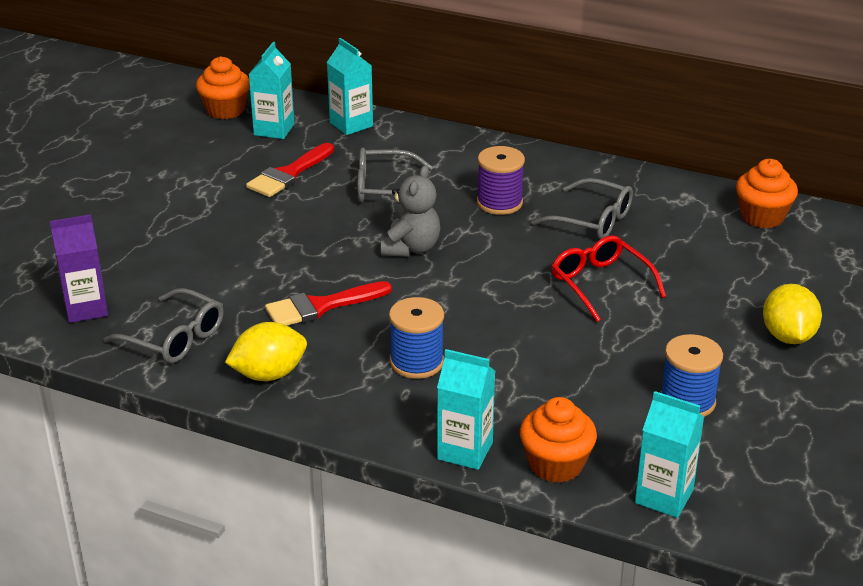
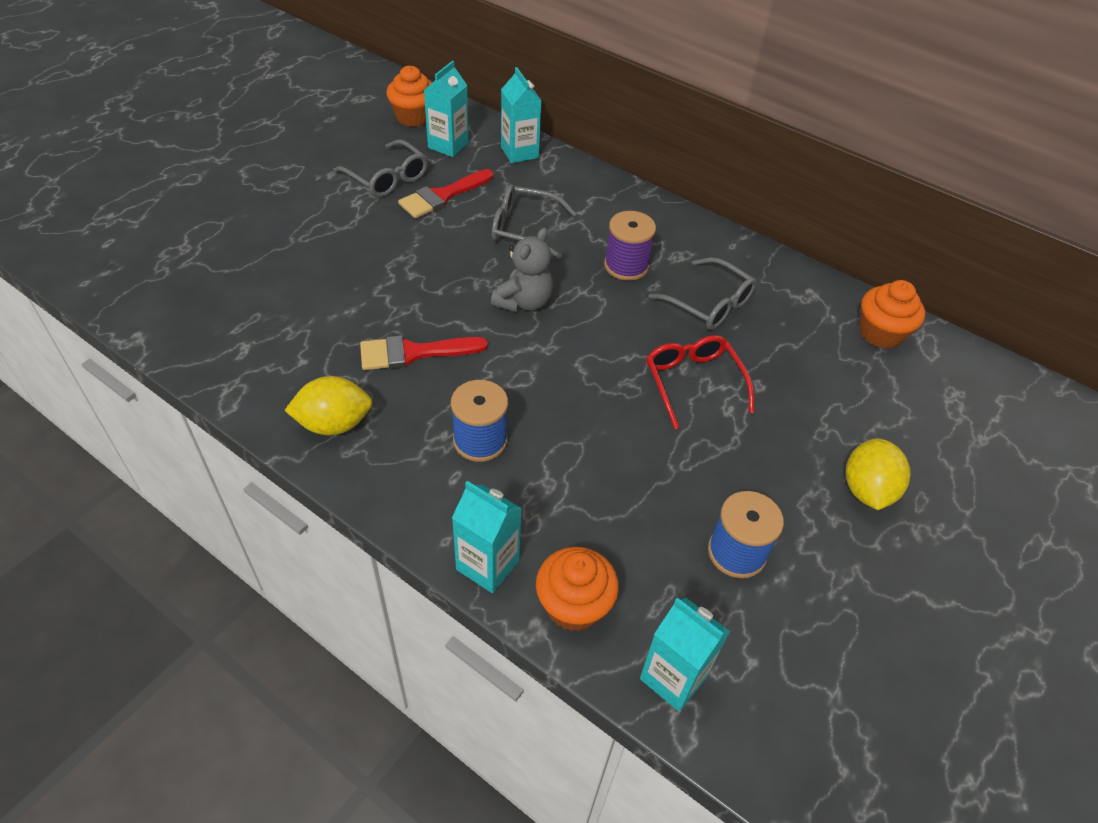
camera: 10 degrees right, 15 degrees up
(86, 308) = (200, 310): purple carton -> none
(175, 338) = (265, 361): grey glasses -> grey glasses (387, 178)

